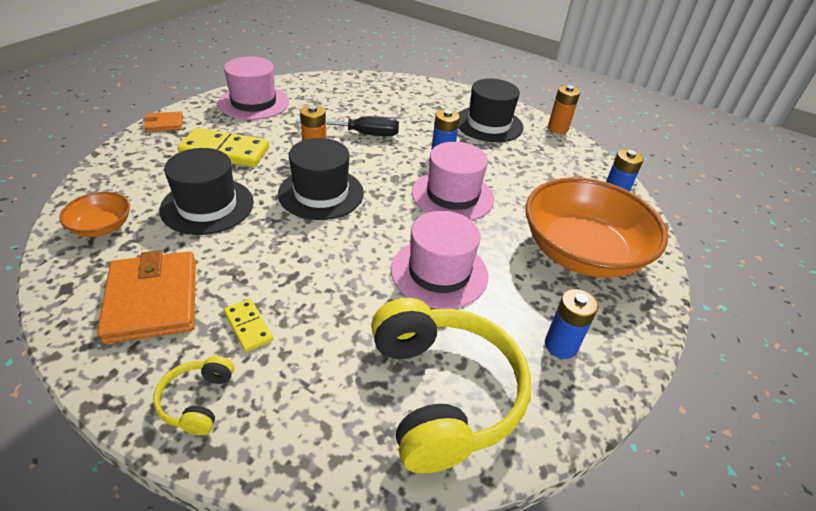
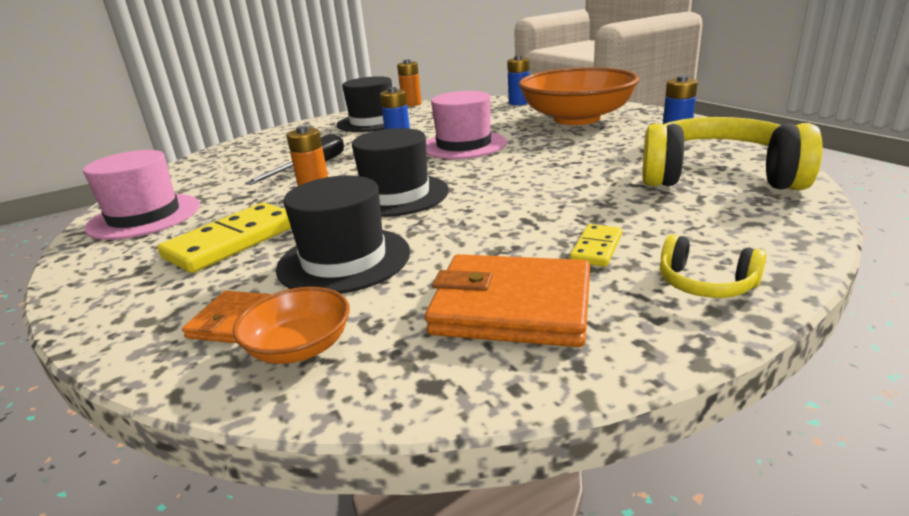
camera: 55 degrees left, 15 degrees down
(164, 124) = (83, 283): orange wallet -> orange wallet (231, 320)
(248, 326) = (596, 248): yellow domino -> yellow domino turned 60 degrees counterclockwise
(439, 272) = (567, 161): pink hat -> none

